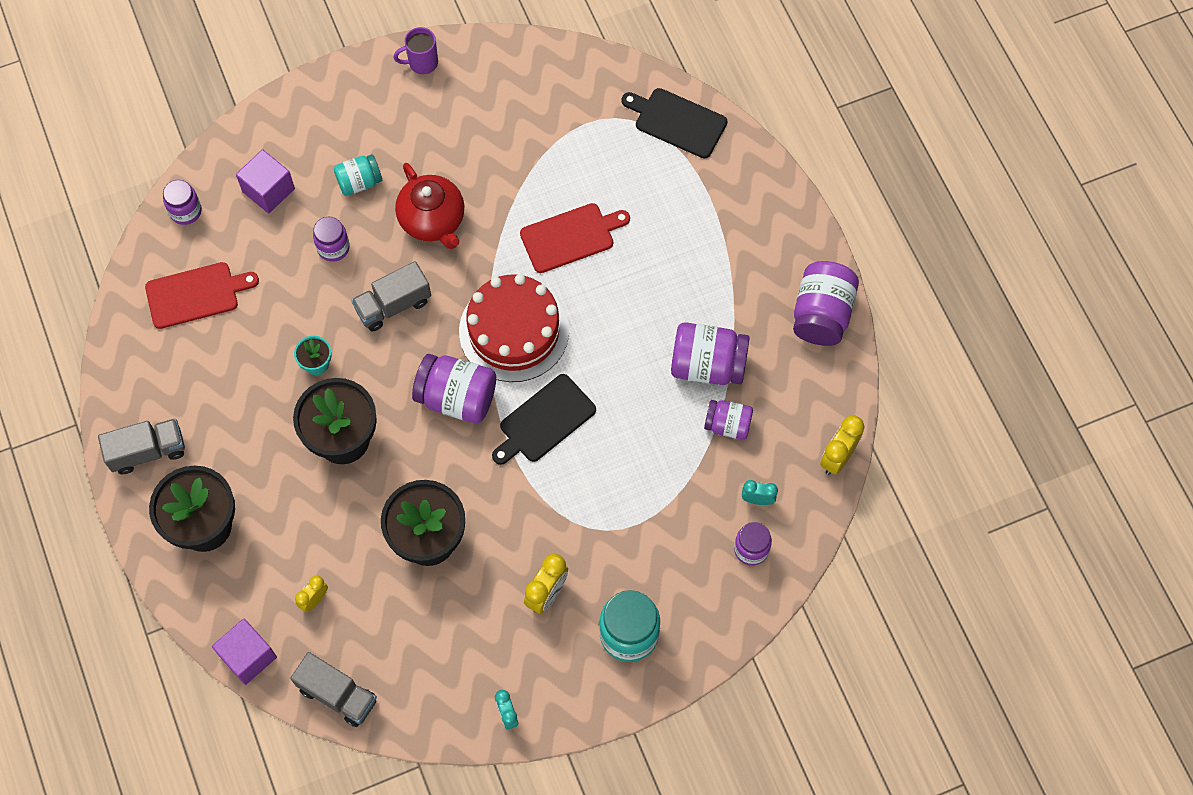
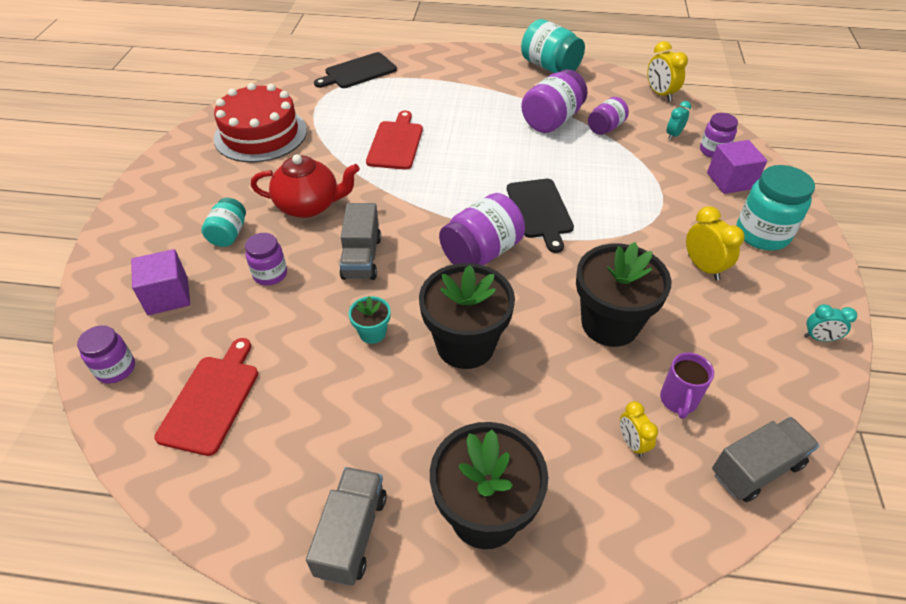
camera: 60 degrees left, 20 degrees down
(248, 656) = (676, 541): purple cube -> purple cube (730, 181)
(422, 63) = (172, 161): purple mug -> purple mug (678, 401)
(514, 331) = (447, 198): red cake -> red cake (260, 134)
(821, 314) = (550, 67): purple jar -> turquoise jar

